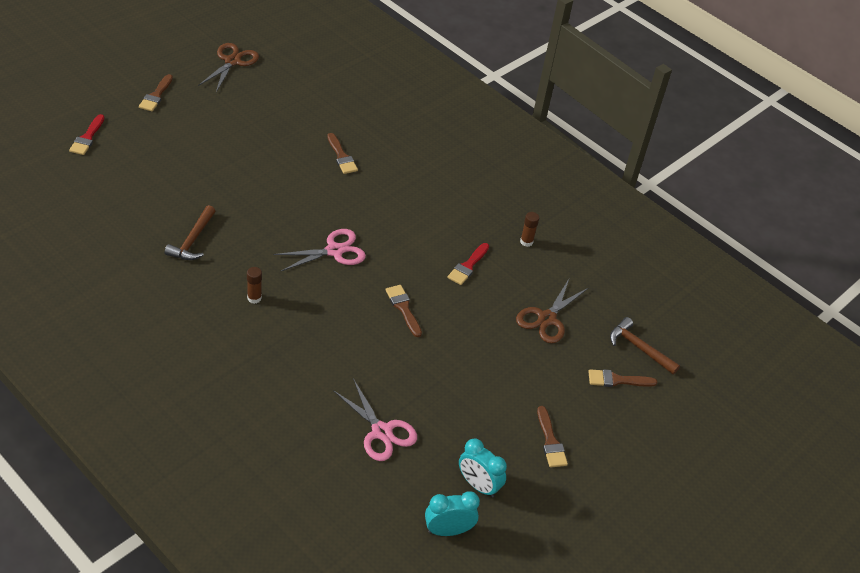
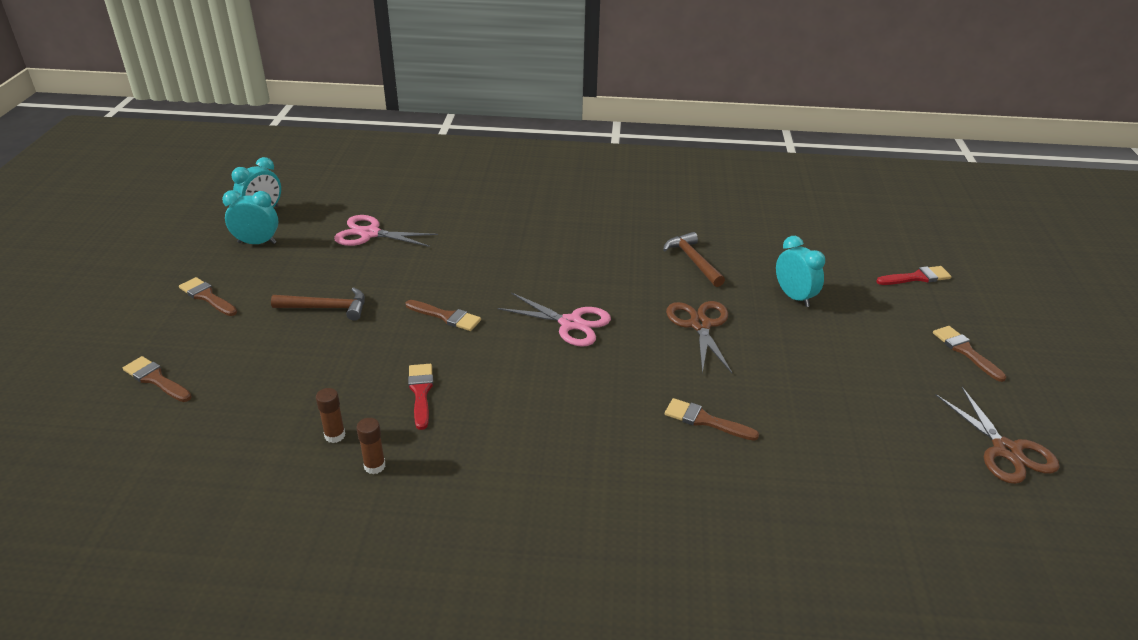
camera: 145 degrees right, 10 degrees down
(87, 138) = (917, 277): red brush -> red brush turned 105 degrees clockwise
(180, 177) = (794, 297): none -> turquoise clock
(254, 298) = (581, 254): brown glue stick -> brown glue stick (335, 435)
(334, 251) = (571, 323): pink scissors -> pink scissors turned 90 degrees counterclockwise
(546, 319) = (281, 392): brown scissors -> brown scissors (700, 325)
(617, 380) = (156, 379): brown brush -> brown brush turned 105 degrees counterclockwise
(639, 348) = (139, 427): brown hammer -> brown hammer (326, 308)

